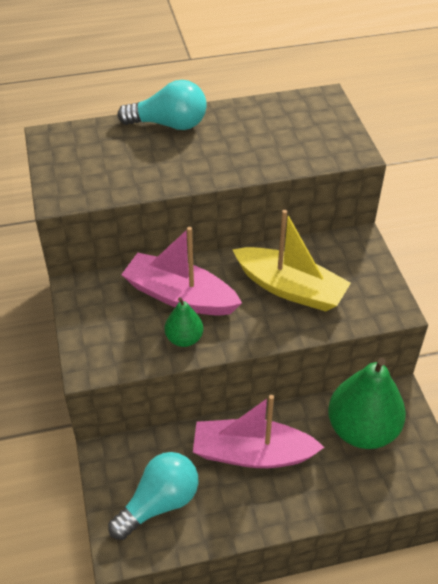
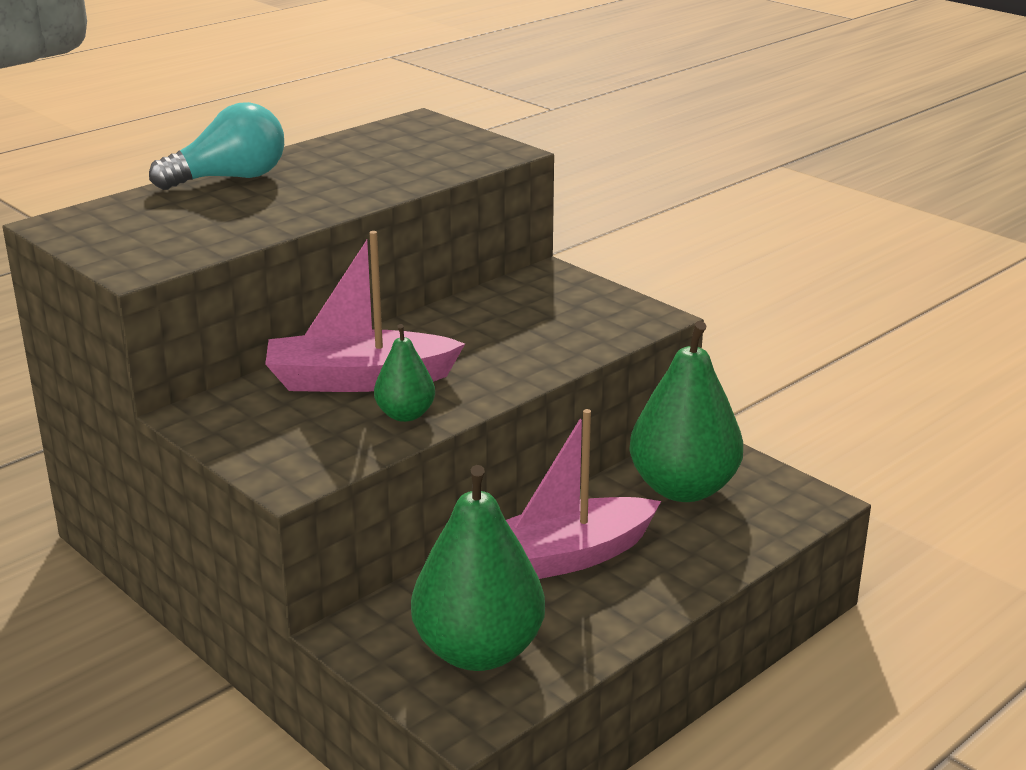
camera: 30 degrees left, 20 degrees down
(159, 503) = (478, 651): turquoise light bulb -> green pear
(290, 288) = (503, 334): yellow boat -> none

